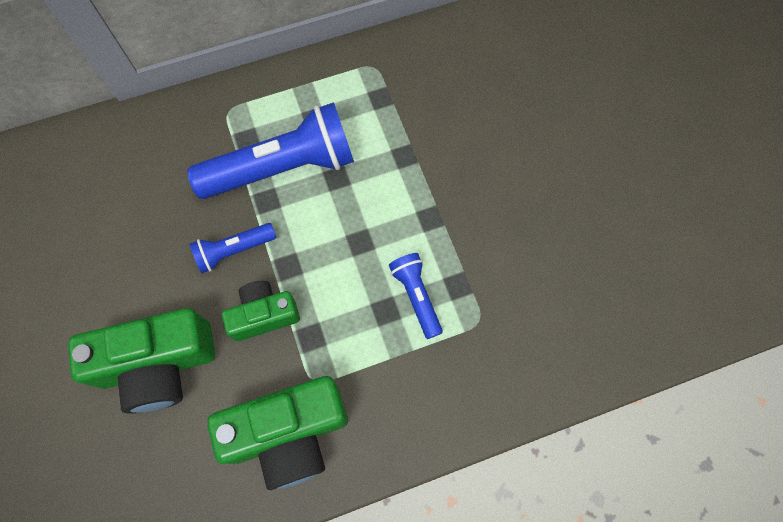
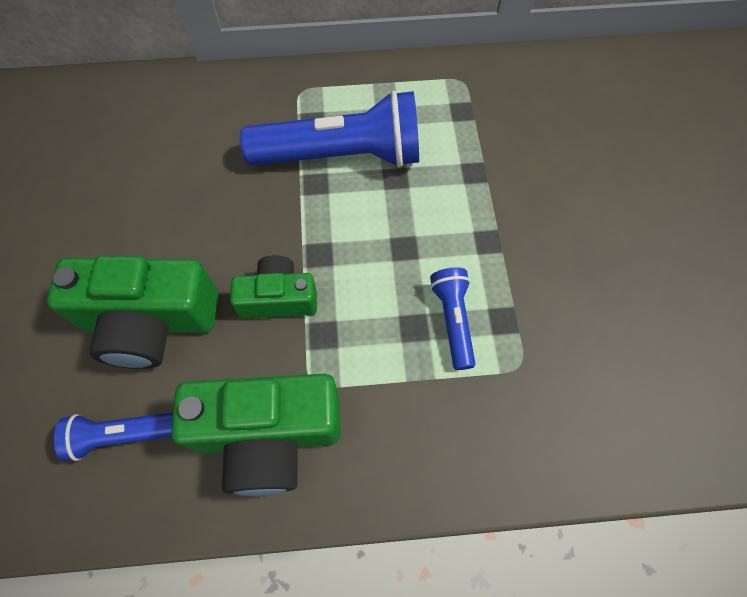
camera: 15 degrees right, 5 degrees down
(234, 250) = (266, 225): blue flashlight -> blue flashlight (122, 435)

